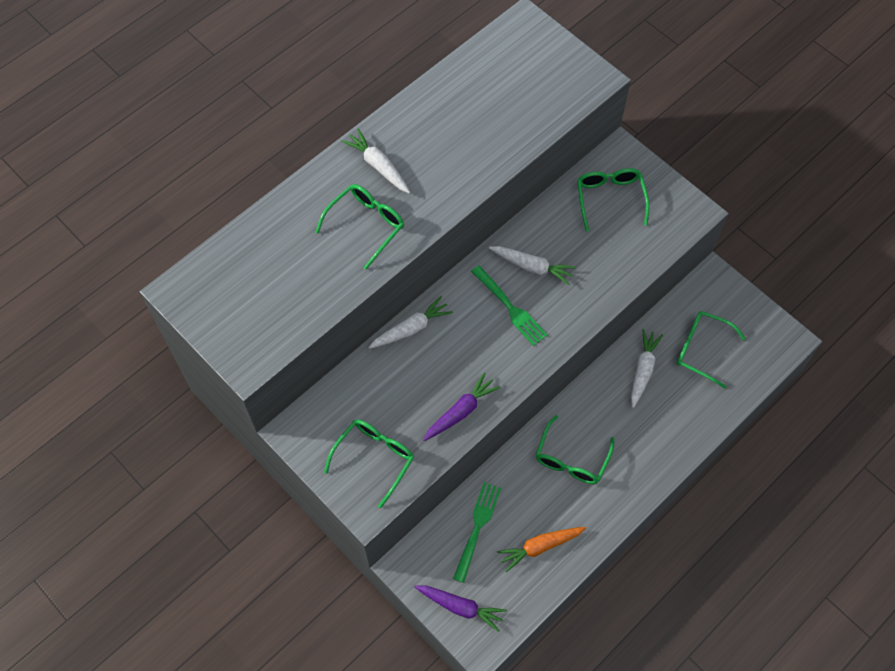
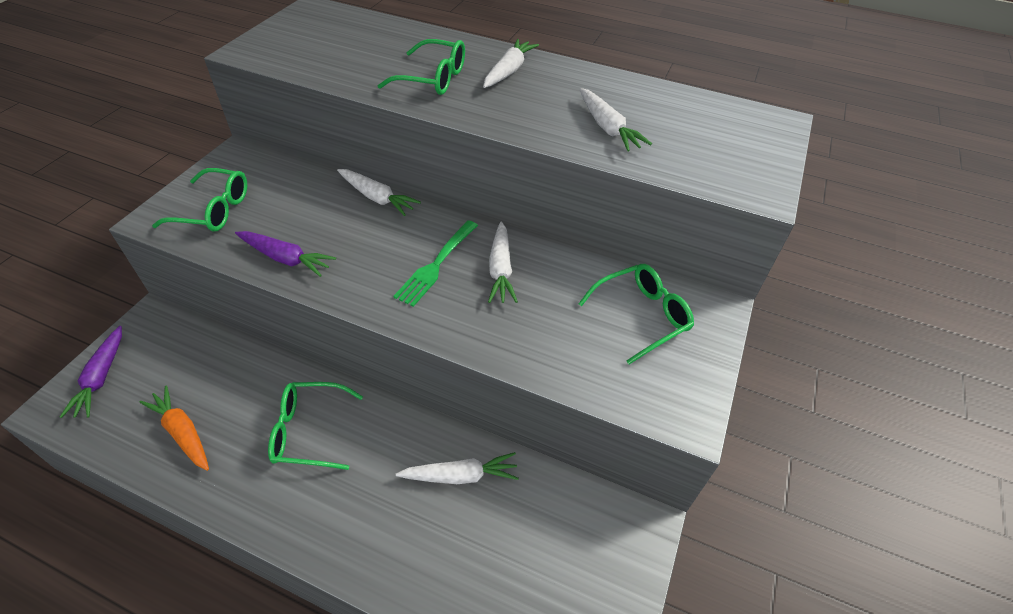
camera: 65 degrees right, 15 degrees down
(477, 528) = (201, 365): green fork -> none
(489, 132) = (607, 128): none -> white carrot
(701, 349) = (523, 543): green glasses -> none

